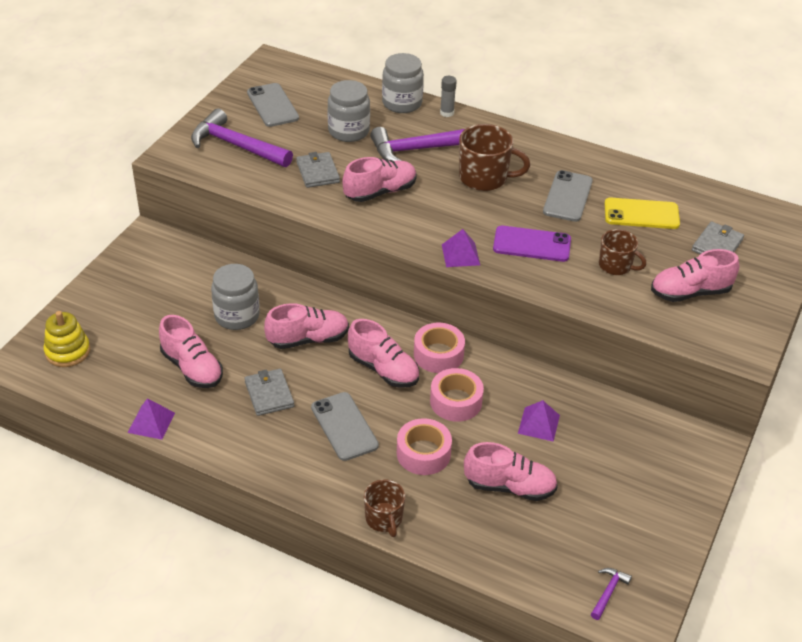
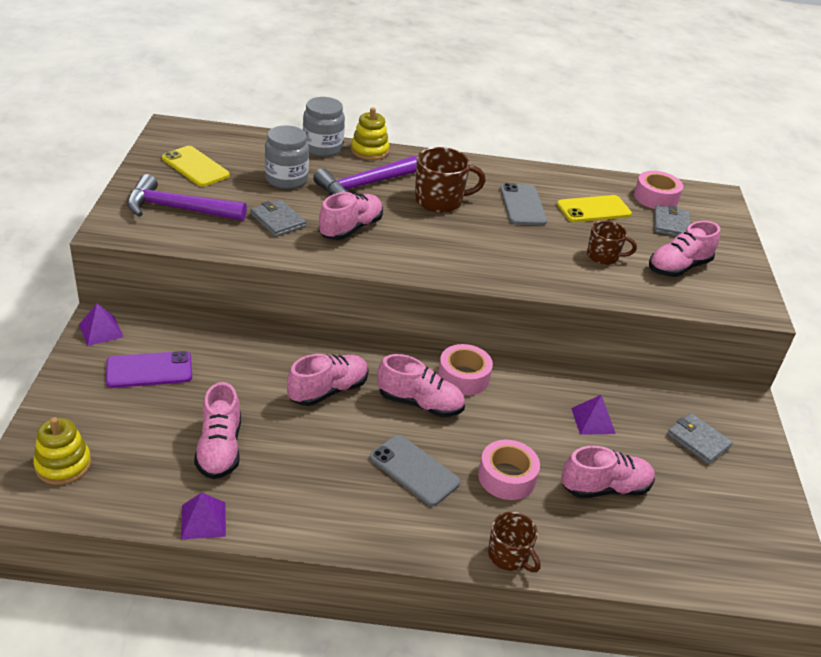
camera: 25 degrees left, 5 degrees down
(192, 368) = (220, 449): pink shoe -> pink shoe turned 60 degrees clockwise
(237, 316) = (240, 383): grey jar -> none
(269, 394) = (318, 456): grey wallet -> grey wallet (698, 441)
(272, 105) = (195, 167): grey phone -> yellow phone
(447, 113) = (369, 151): grey glue stick -> yellow stacking toy
(456, 401) = (506, 418): pink tape -> pink tape (656, 198)
(460, 254) = (462, 272): purple pyramid -> purple pyramid (101, 330)
(532, 244) = (520, 251): purple phone -> purple phone (149, 370)
(608, 592) = (755, 566): purple hammer -> none

